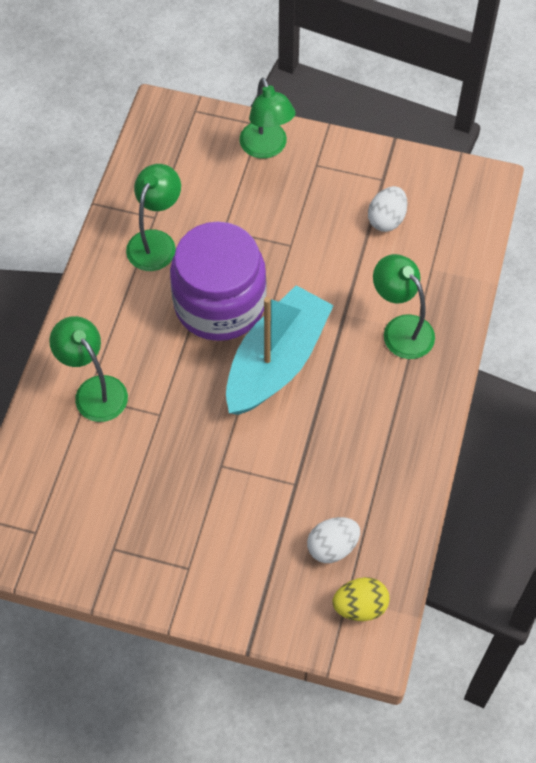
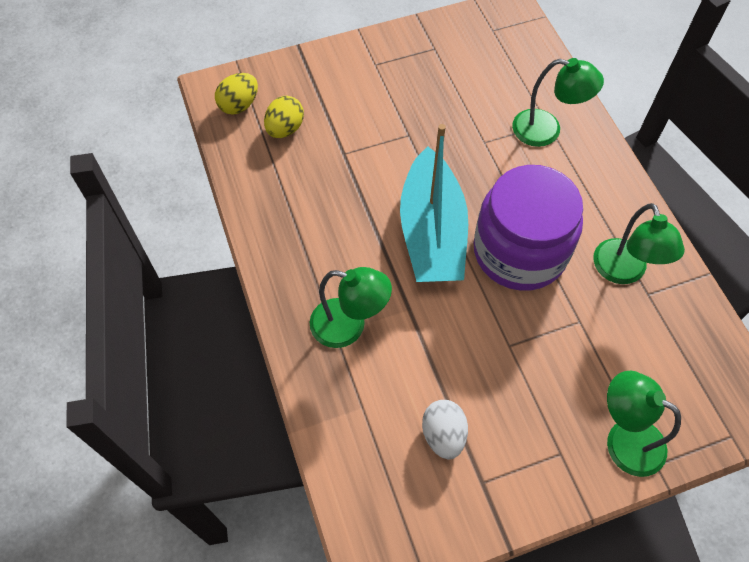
camera: 145 degrees right, 0 degrees up
(332, 547) = (285, 129): white egg -> yellow egg

